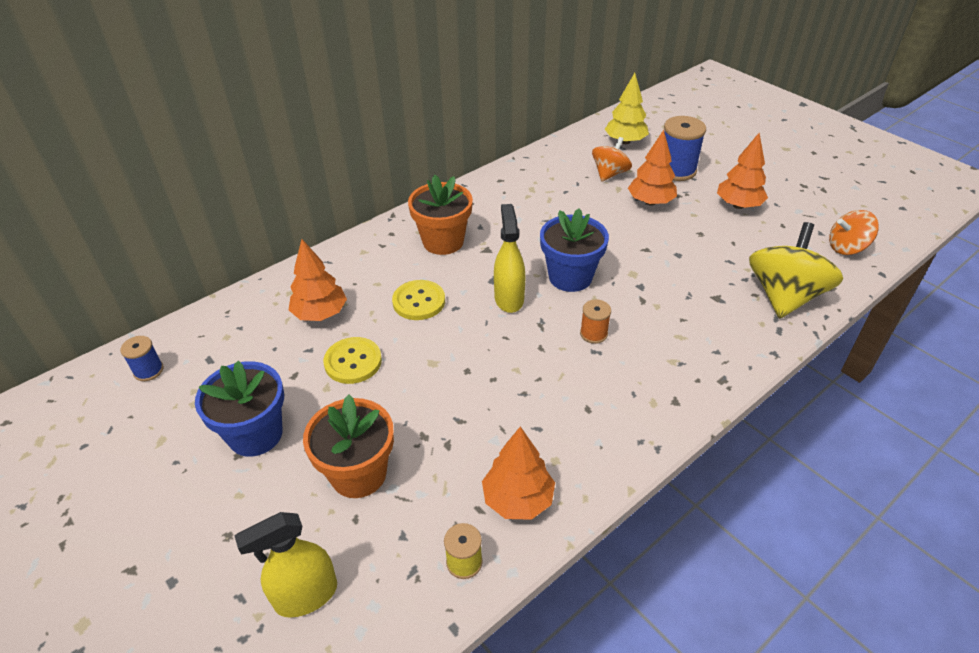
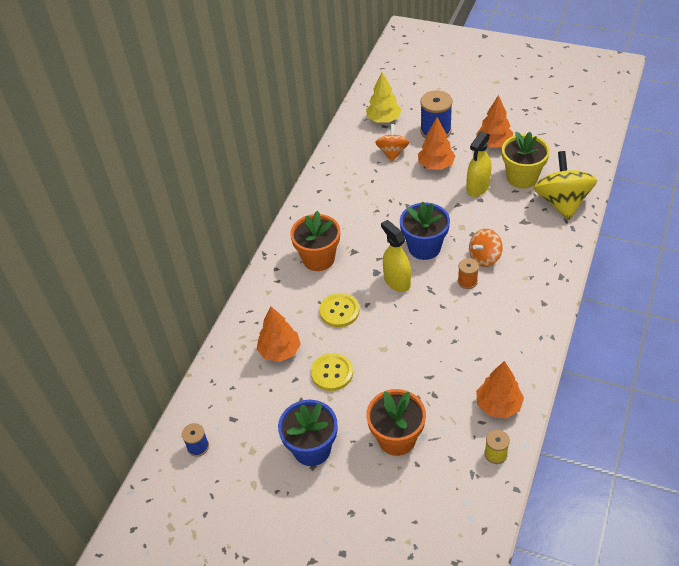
camera: 25 degrees left, 5 degrees up
(306, 595) = (425, 517): yellow spray bottle -> yellow spray bottle (477, 188)
(749, 251) = (522, 177): none -> yellow flower pot
(846, 247) = (578, 149): orange spinning top -> orange spinning top (484, 257)

